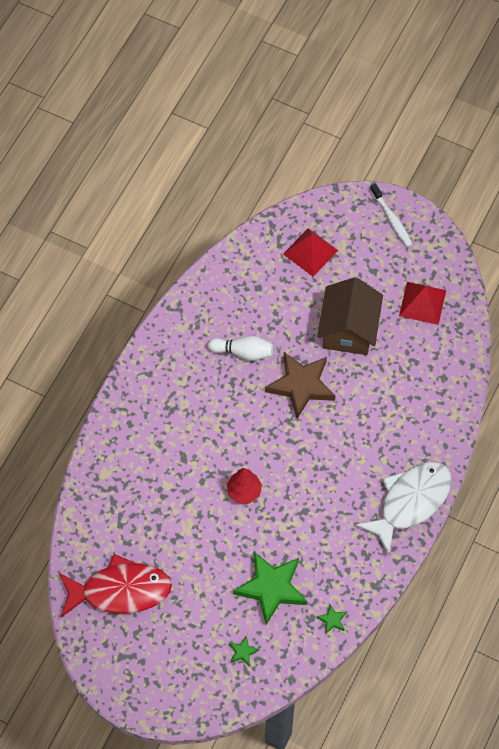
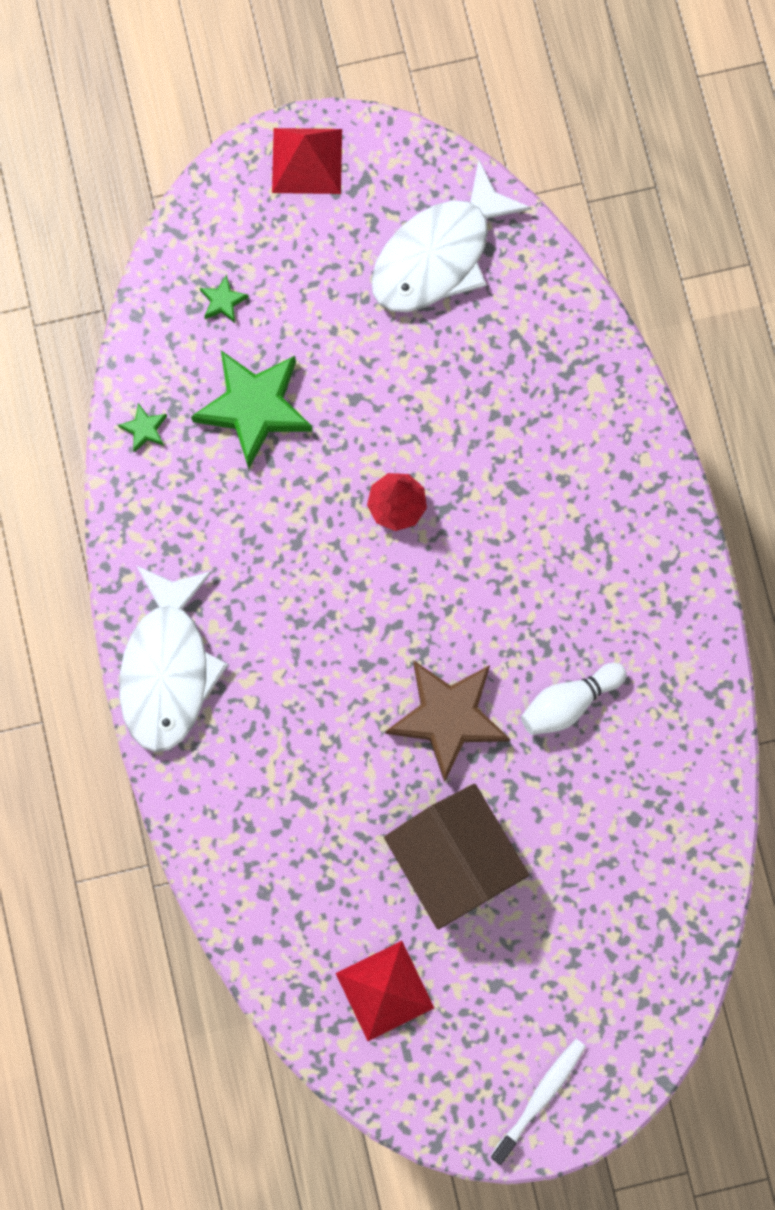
camera: 140 degrees right, 15 degrees up
(120, 591) = (438, 254): red fish -> white fish
(310, 252) = (610, 940): red pyramid -> red pyramid (307, 160)
(391, 219) = (539, 1097): white toothbrush -> white toothbrush turned 105 degrees clockwise

